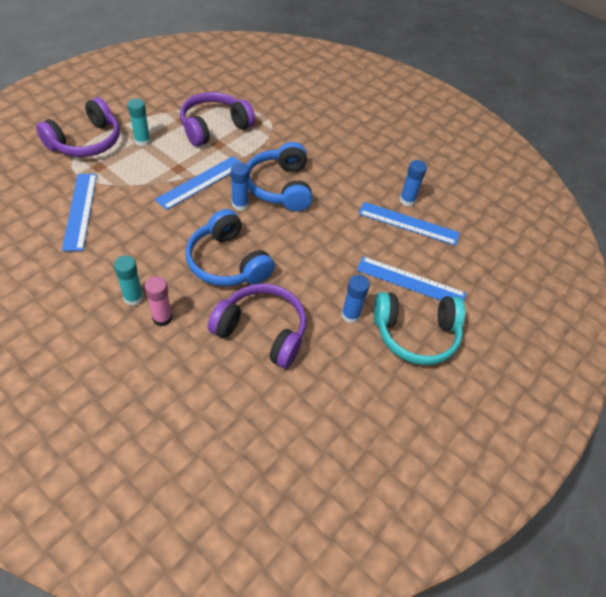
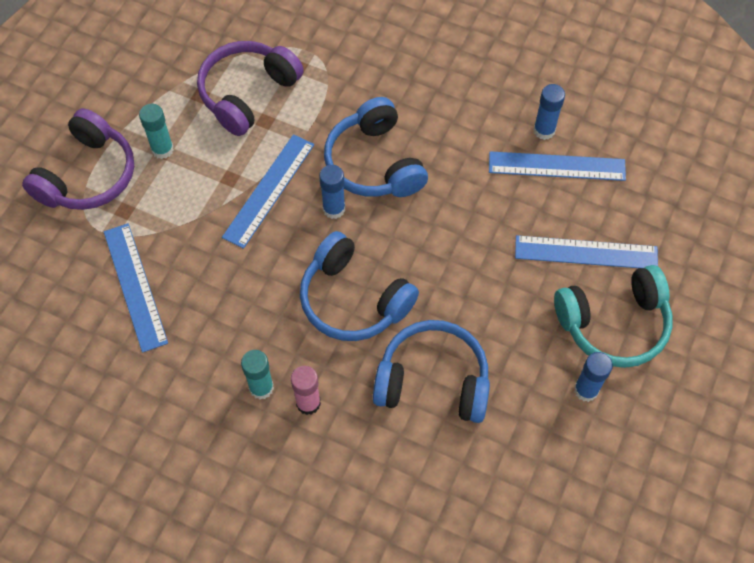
camera: 10 degrees left, 10 degrees up
(262, 331) = (433, 380): purple headphones -> blue headphones
(350, 315) = (529, 324): blue glue stick -> blue glue stick (586, 390)

